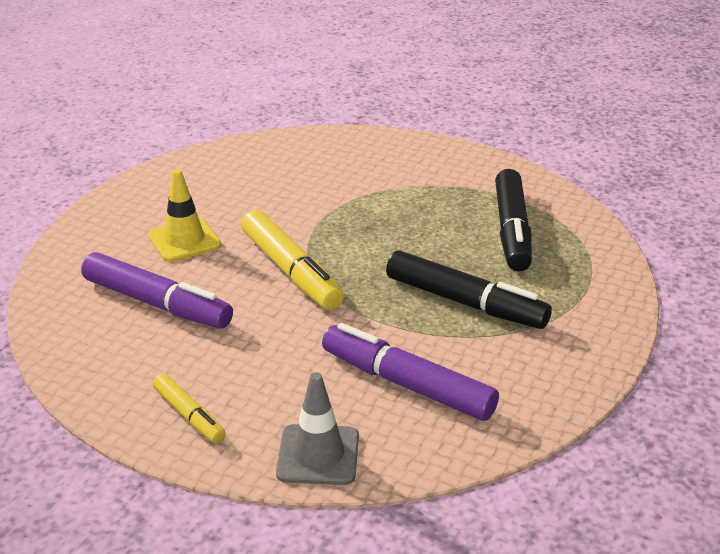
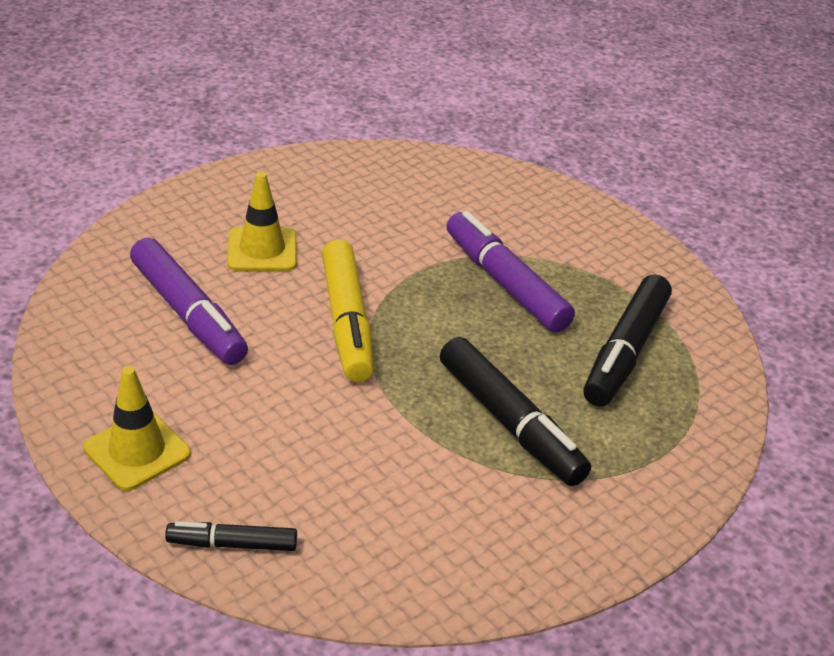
camera: 20 degrees right, 5 degrees up
(189, 415) = (137, 451): yellow marker -> yellow traffic cone
(318, 455) = (232, 544): grey traffic cone -> black marker
(407, 384) = (379, 498): purple marker -> purple marker (505, 283)

